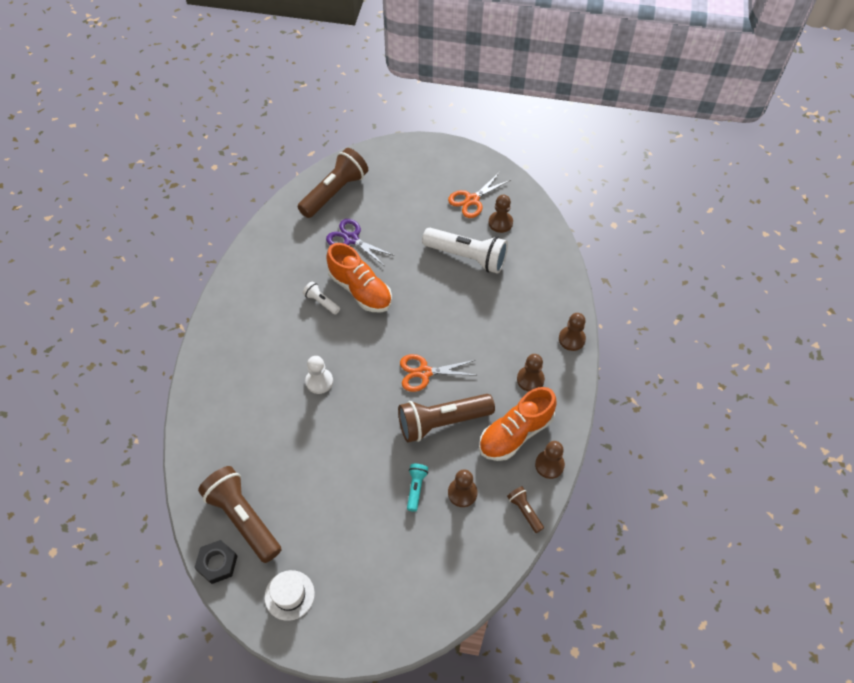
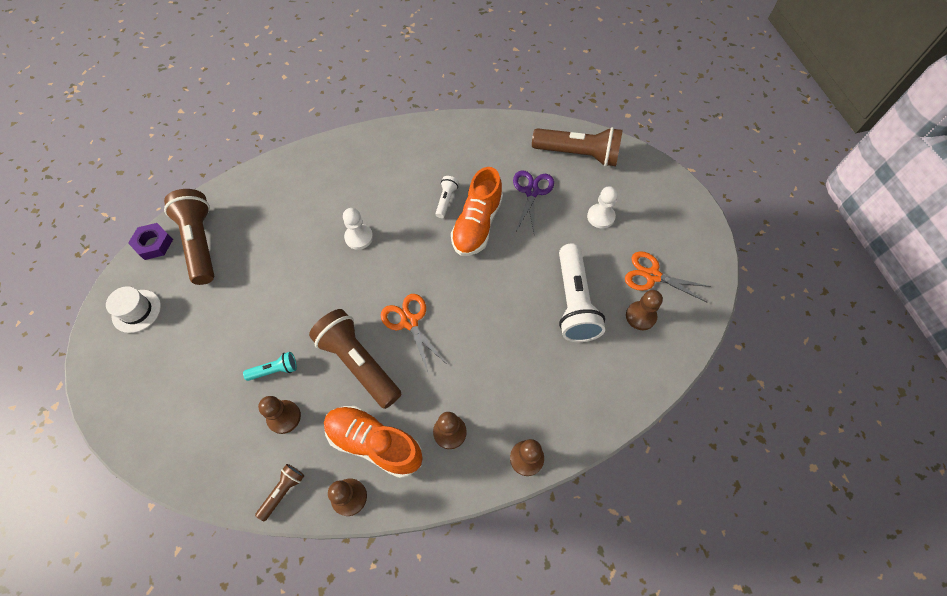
camera: 65 degrees right, 5 degrees up
(217, 563) = (153, 244): black nut -> purple nut
(243, 518) = (200, 243): brown flashlight -> brown flashlight turned 45 degrees counterclockwise
(403, 206) = (600, 217): none -> white pawn

